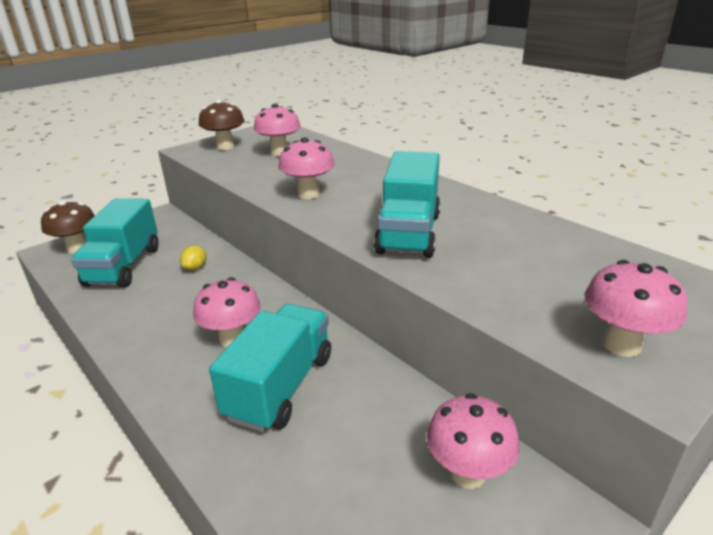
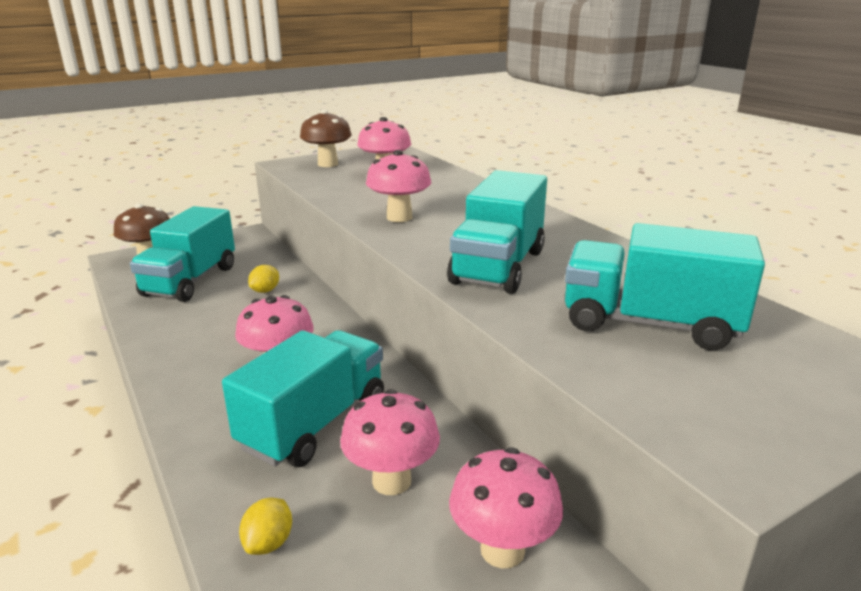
camera: 10 degrees right, 5 degrees down
(278, 501) = (269, 543): none -> yellow lemon
(545, 272) = (649, 324): none -> turquoise truck
(621, 345) = (715, 412): pink mushroom -> pink mushroom (391, 481)

